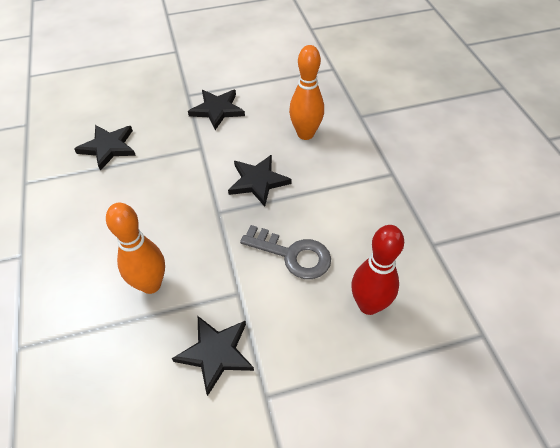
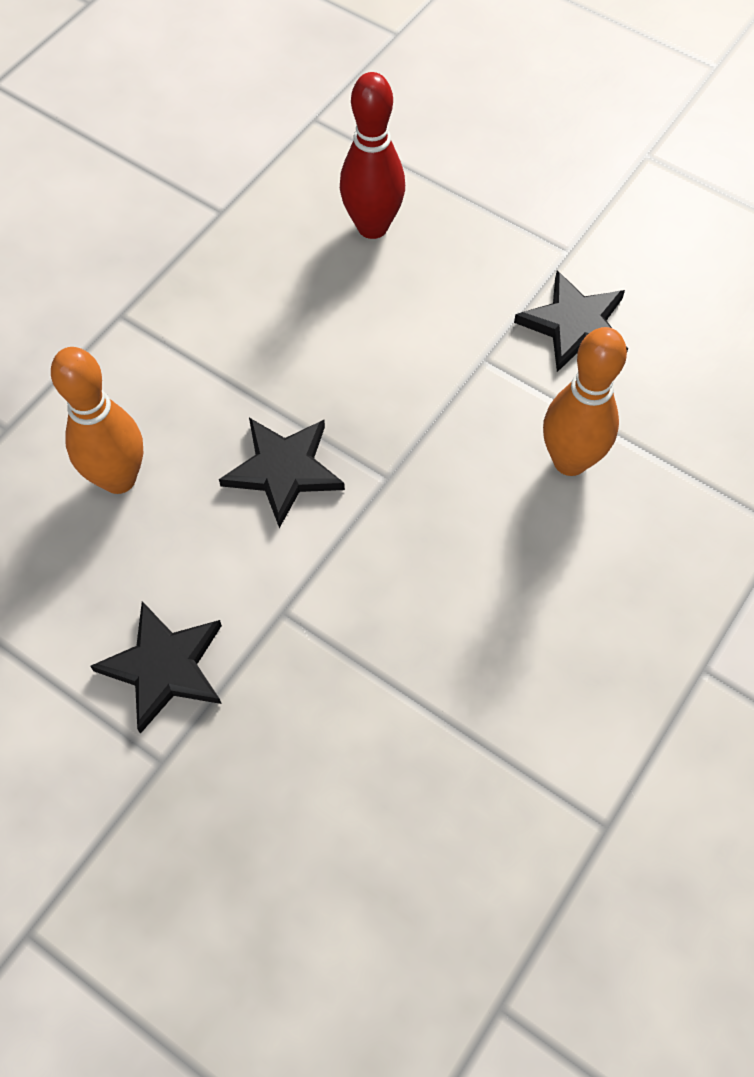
camera: 130 degrees left, 10 degrees up
(108, 147) = (413, 768): black star -> none
(292, 254) = (374, 340): grey key -> none

